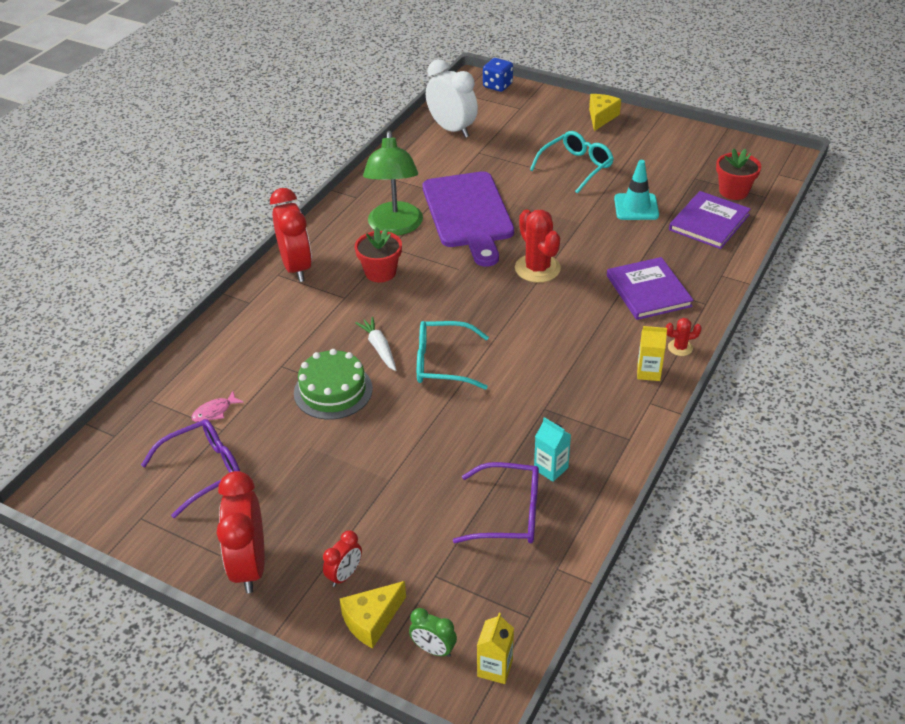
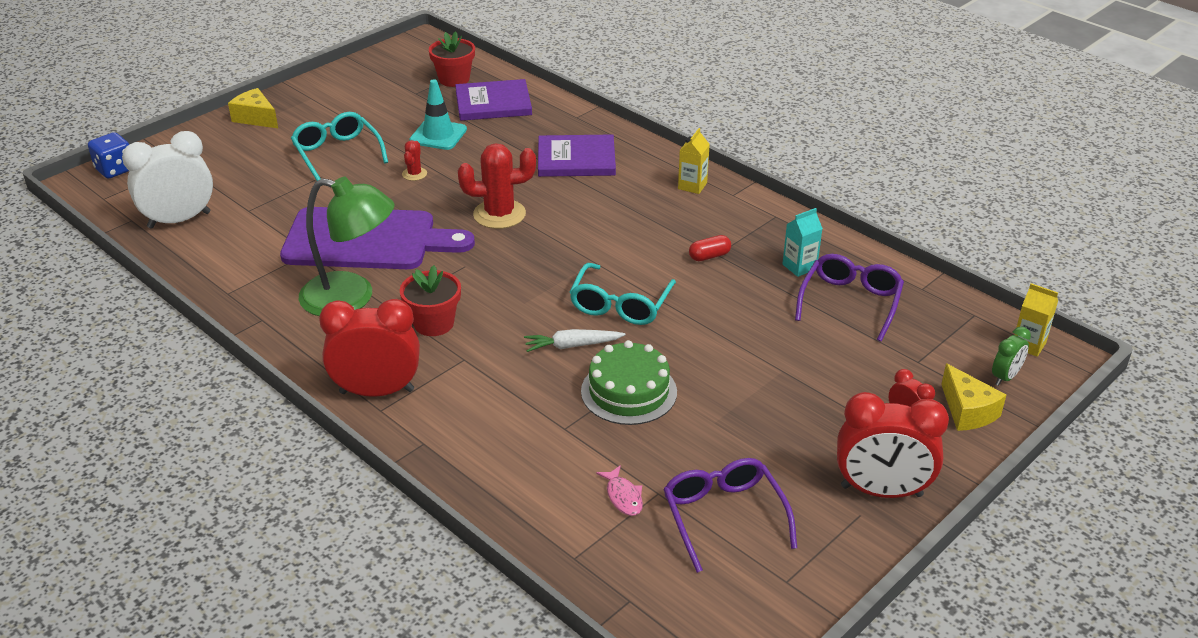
camera: 75 degrees left, 5 degrees down
(538, 404) = (709, 256): none -> red capsule
(680, 347) = (667, 162): red cactus -> red cactus (414, 174)
(709, 222) = (493, 103): purple book -> purple book turned 60 degrees counterclockwise

